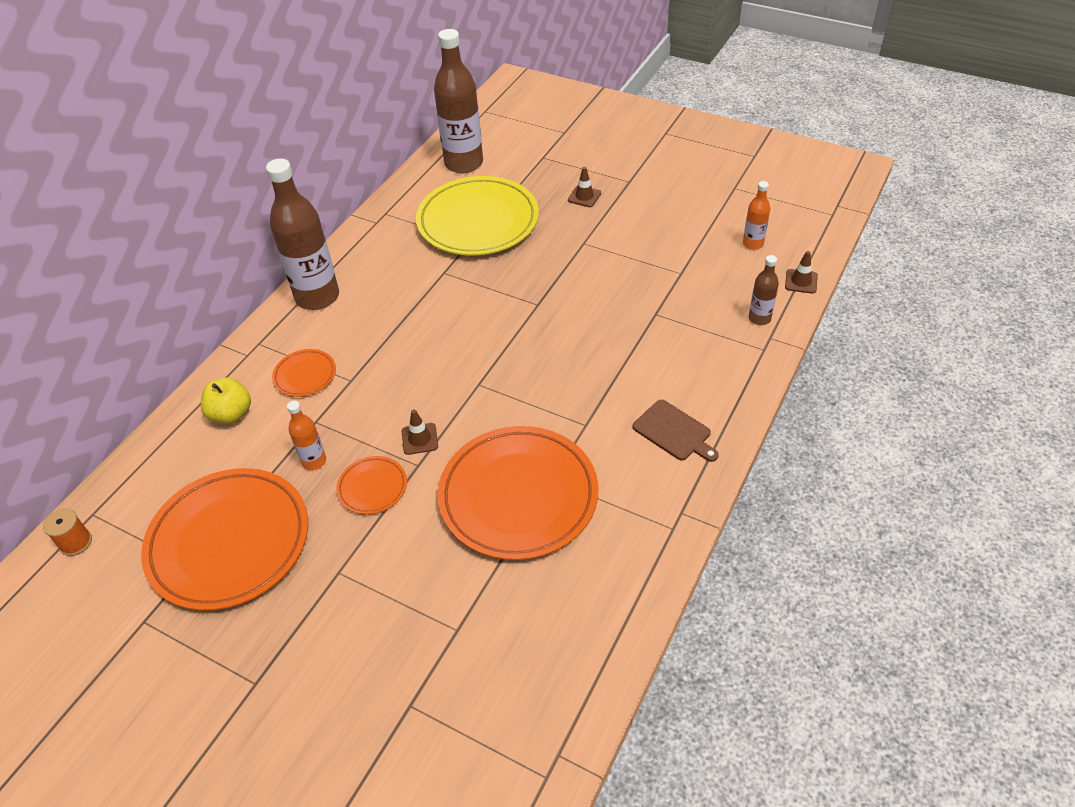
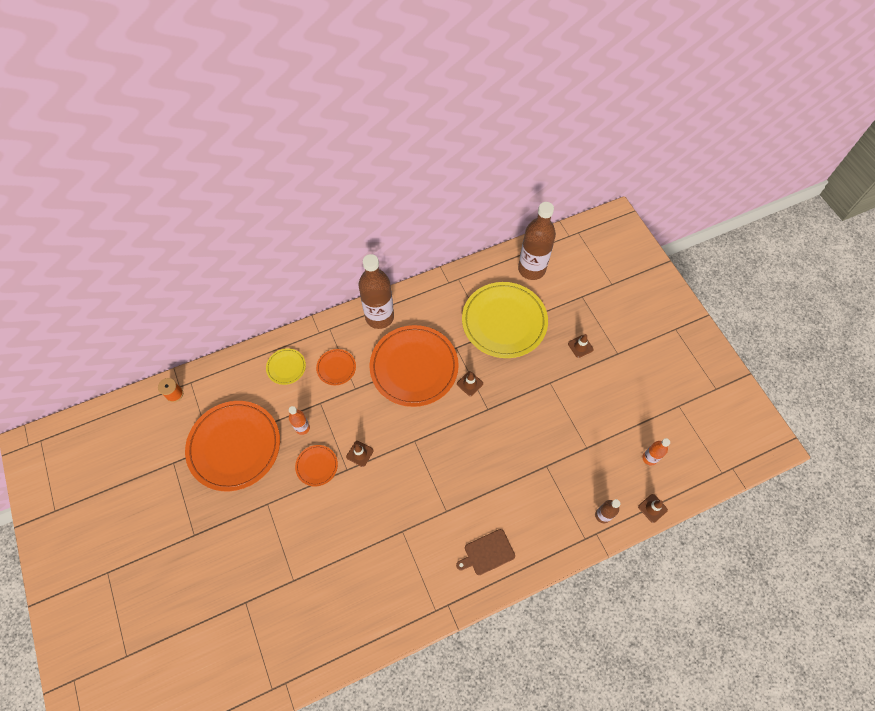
camera: 35 degrees right, 15 degrees up
(231, 414) = (286, 367): yellow apple -> yellow plate
(493, 294) = (470, 383): none -> brown traffic cone
(518, 496) = (378, 528): orange plate -> orange plate (414, 367)
(674, 432) = (487, 553): brown cutting board -> brown cutting board turned 75 degrees clockwise

